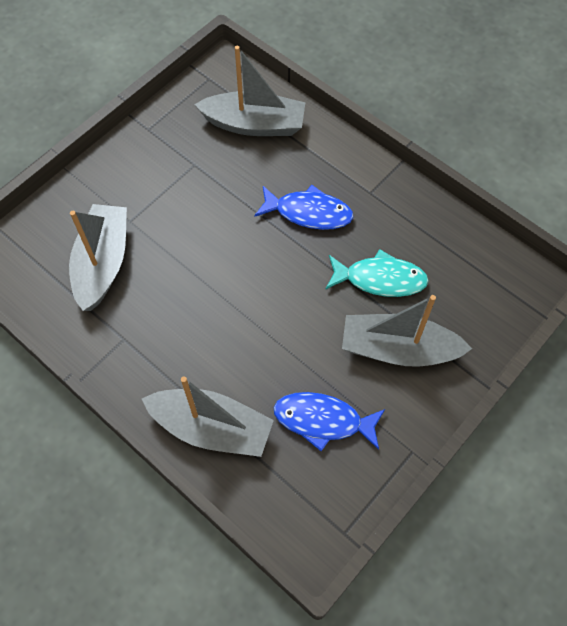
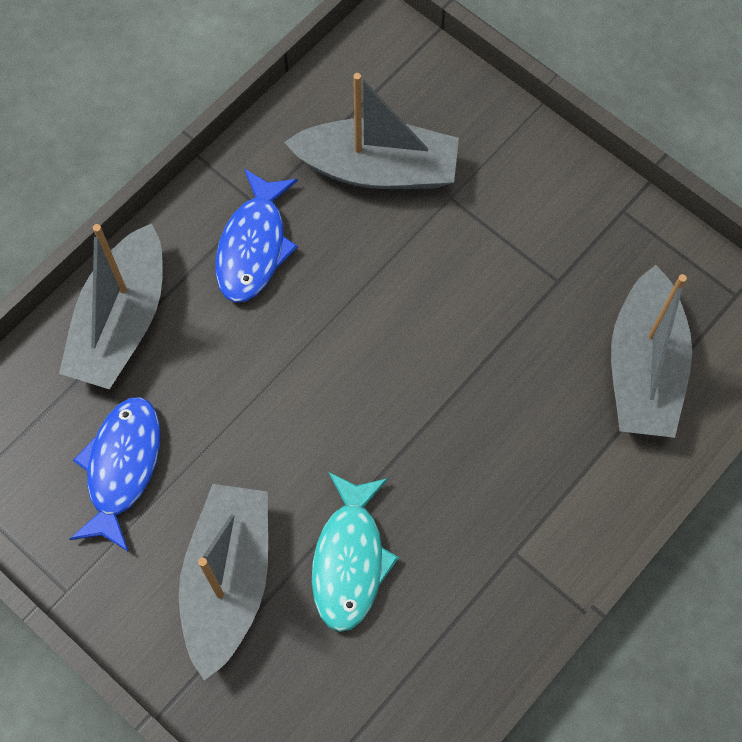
camera: 90 degrees right, 5 degrees up
(308, 213) = (471, 453): blue fish -> blue fish (254, 246)

